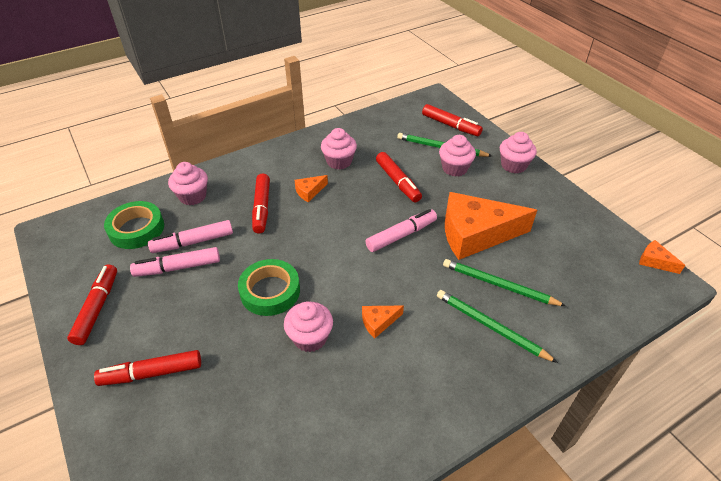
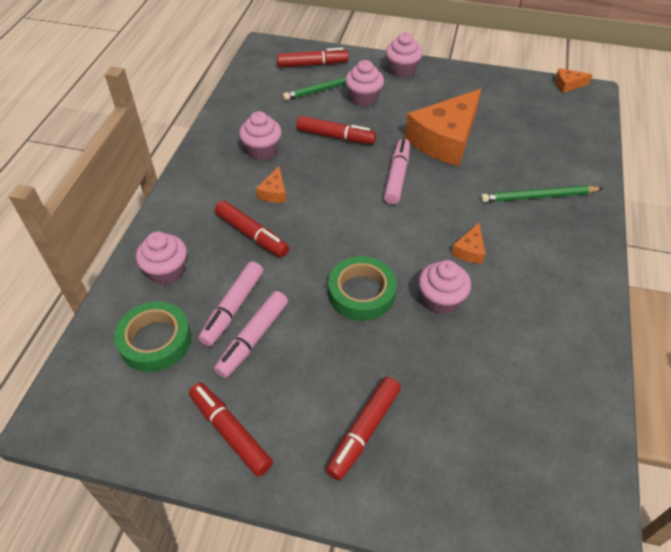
camera: 45 degrees left, 5 degrees up
(499, 285) = (506, 165): green pencil -> none

